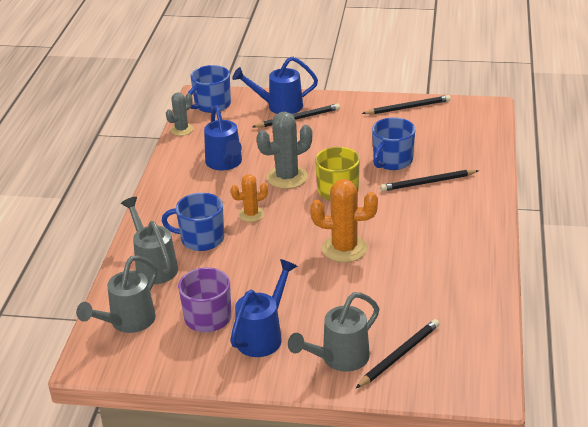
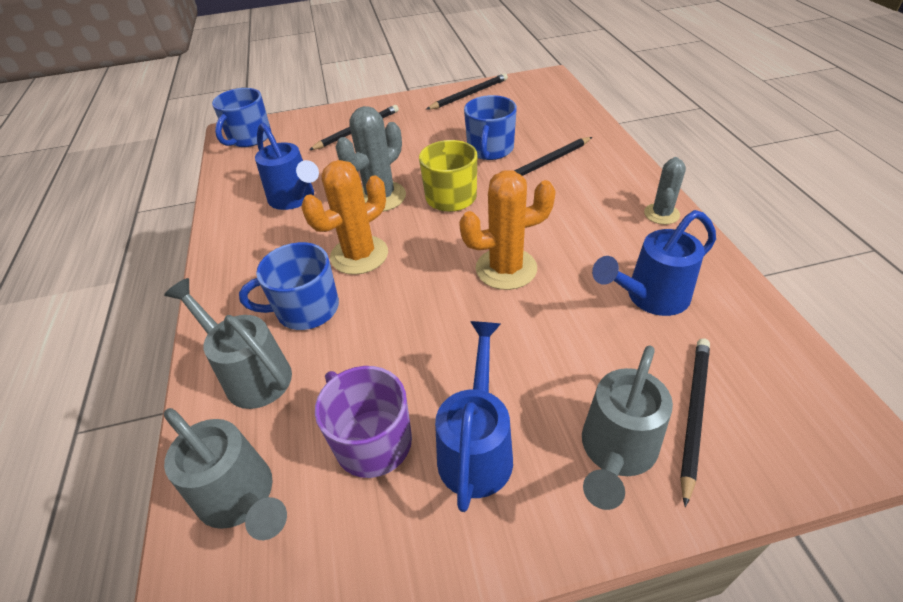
camera: 20 degrees left, 10 degrees up
(127, 322) = (241, 498): grey watering can -> grey watering can turned 60 degrees counterclockwise
(182, 129) = (223, 172): grey cactus -> grey cactus (661, 214)
(251, 214) = (359, 255): orange cactus -> orange cactus, size x1.66
(279, 106) = (329, 122): blue watering can -> blue watering can (650, 297)

